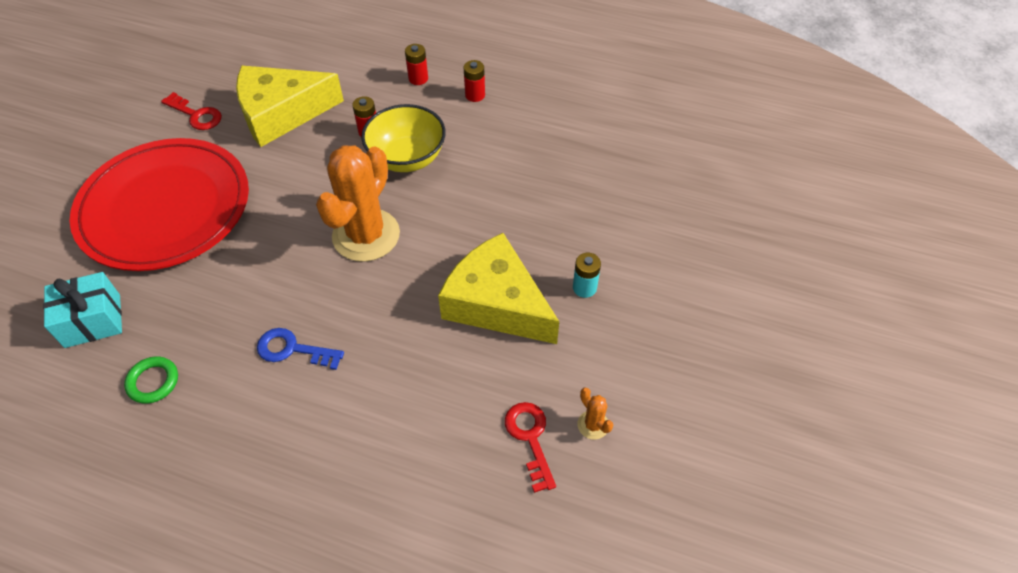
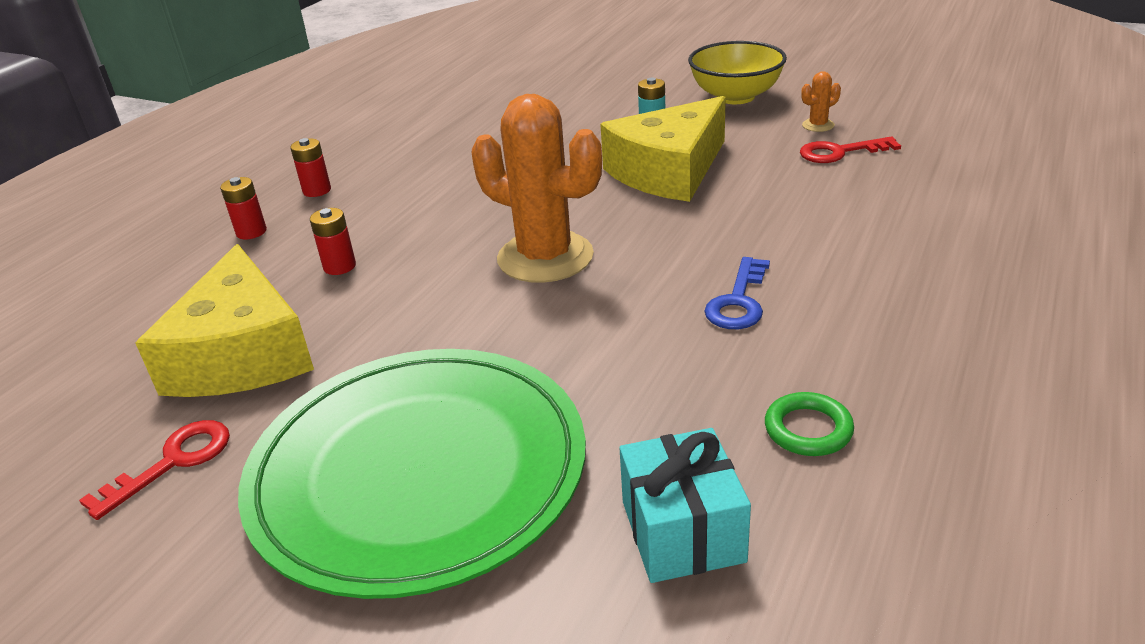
camera: 80 degrees left, 20 degrees down
(165, 208) = (418, 472): red plate -> green plate
(407, 158) = (411, 234): yellow bowl -> yellow bowl (735, 97)

